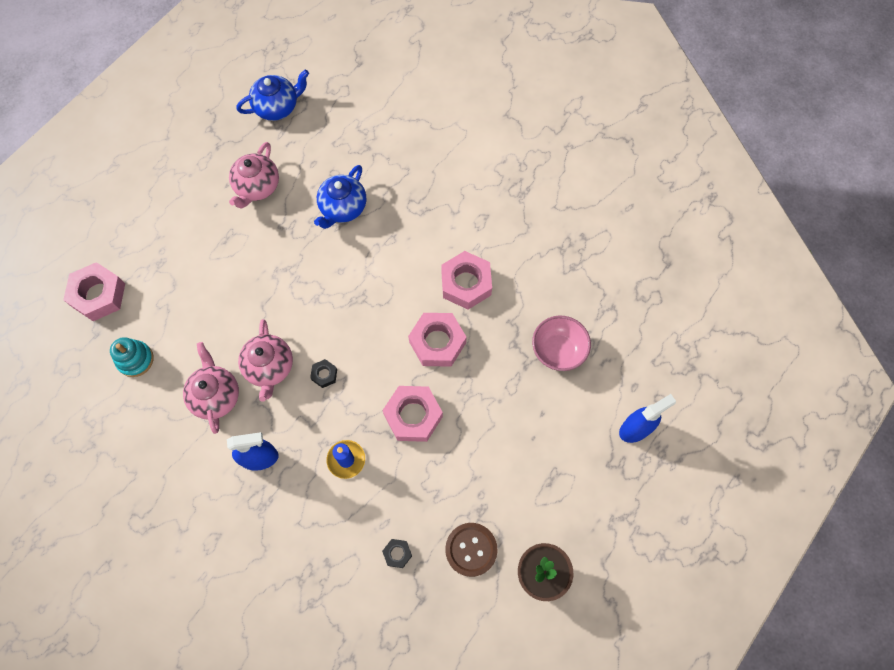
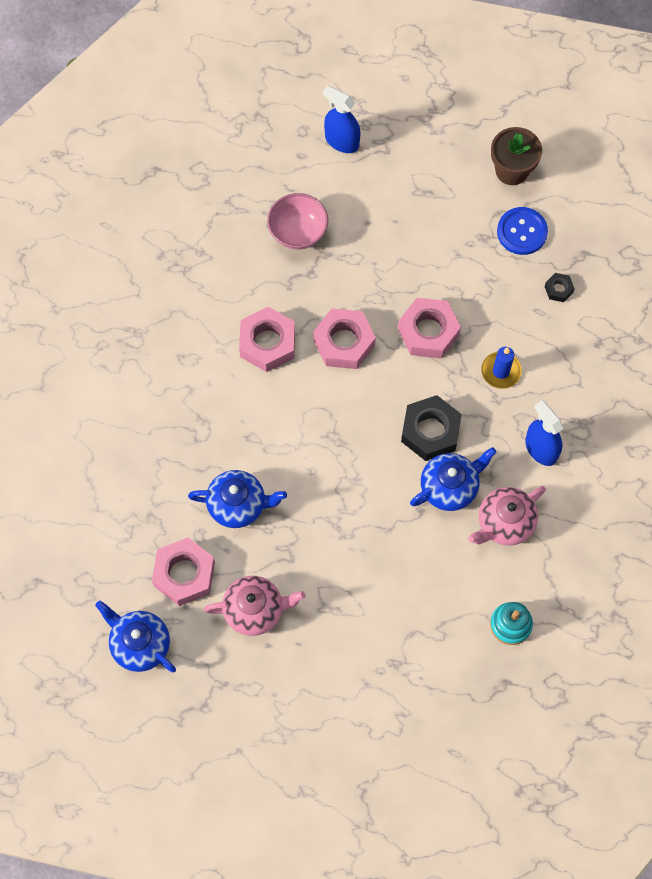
camera: 115 degrees left, 0 degrees up
(98, 295) = (463, 707): pink nut -> pink nut (184, 574)
(269, 367) = (450, 487): pink teapot -> blue teapot
(324, 375) = (430, 431): black nut -> black nut, size x2.10
(471, 549) = (522, 232): brown button -> blue button

